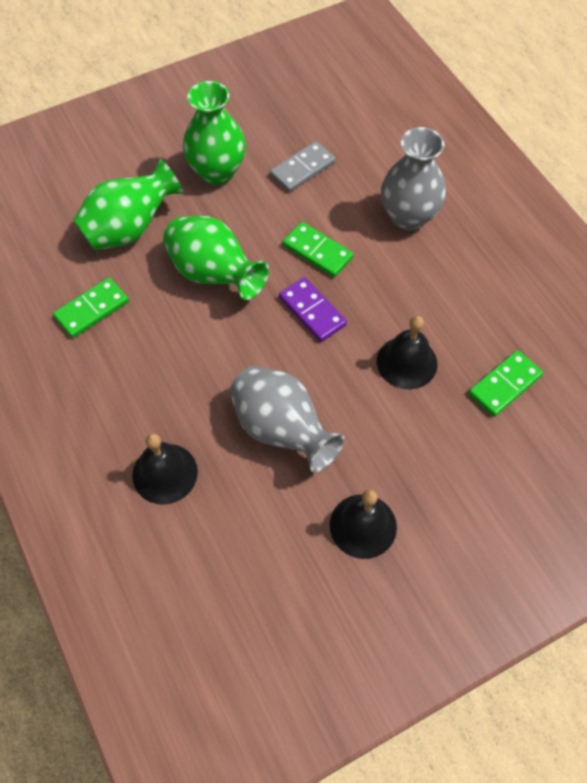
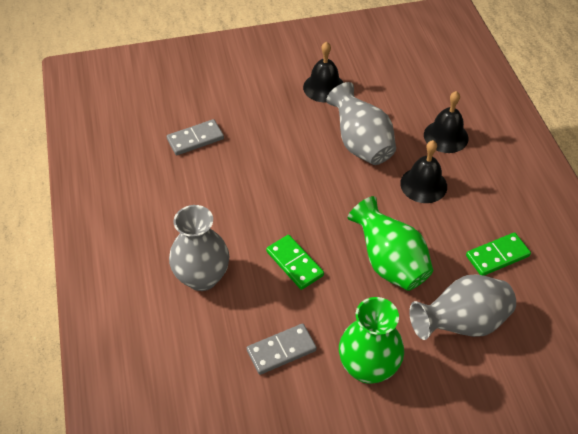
camera: 165 degrees left, 10 degrees down
(130, 229) = (461, 323): green vase -> grey vase
(312, 311) = (315, 216): purple domino -> none
(407, 362) = (257, 166): black bell -> black bell (423, 185)
(505, 385) = (195, 139): green domino -> grey domino

